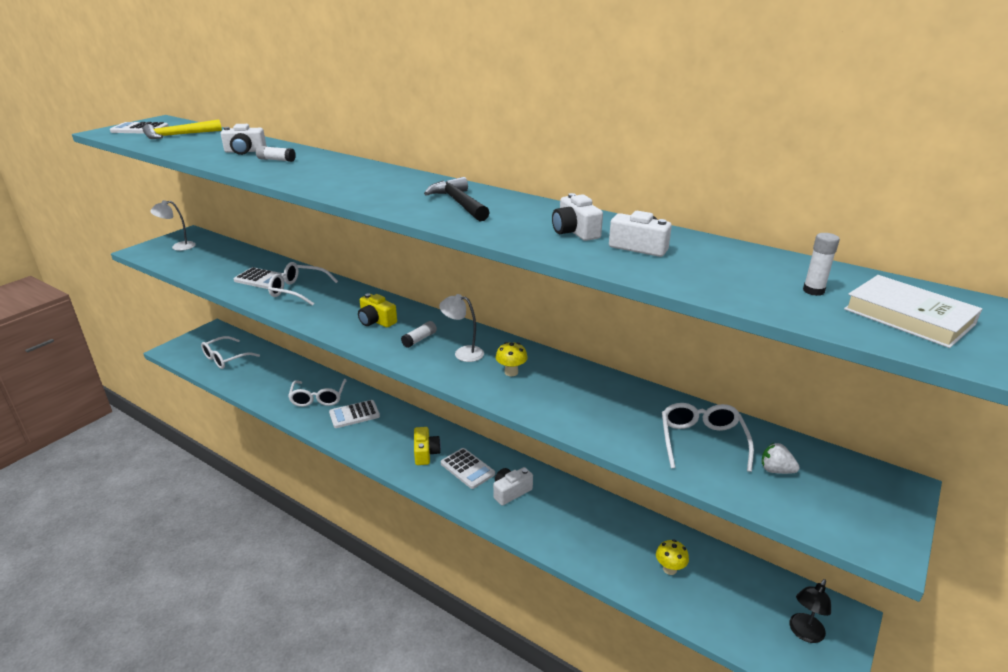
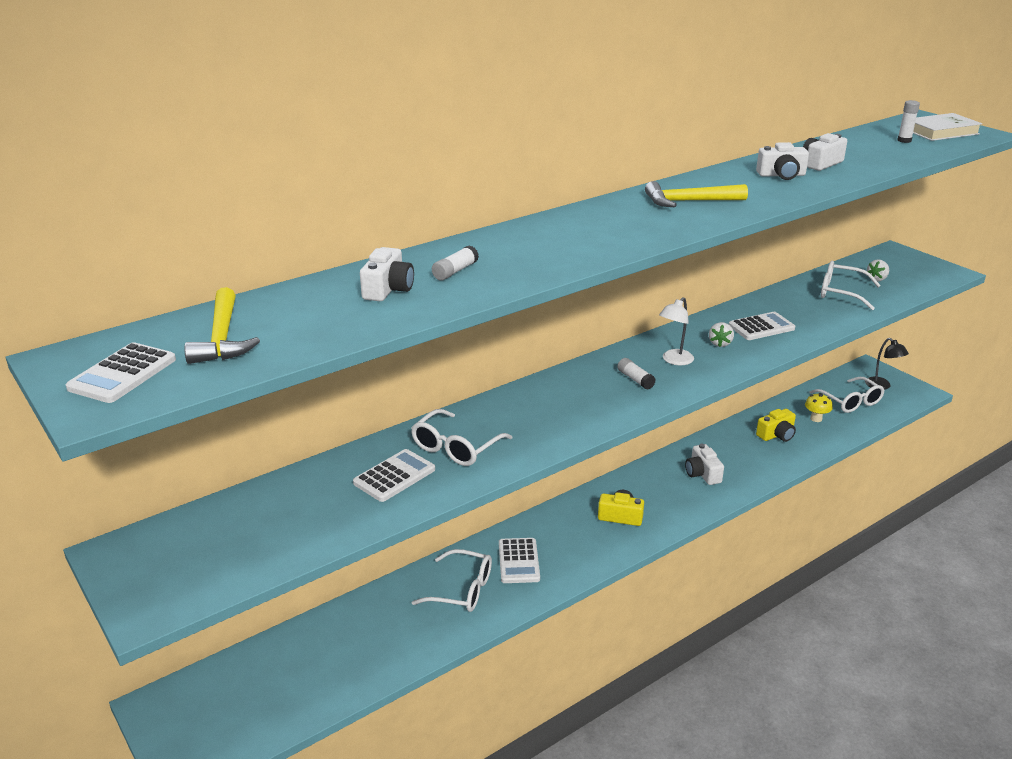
camera: 70 degrees left, 0 degrees up
(178, 247) = (173, 563): white lamp -> none
(225, 358) = (278, 688): white glasses -> white glasses (850, 402)
(376, 321) = (578, 400): yellow camera -> yellow camera (776, 435)
(459, 203) = (689, 202): black hammer -> yellow hammer
(467, 469) = (658, 493): white calculator -> white calculator (761, 327)
(511, 372) = (720, 343): yellow mushroom -> white strawberry

